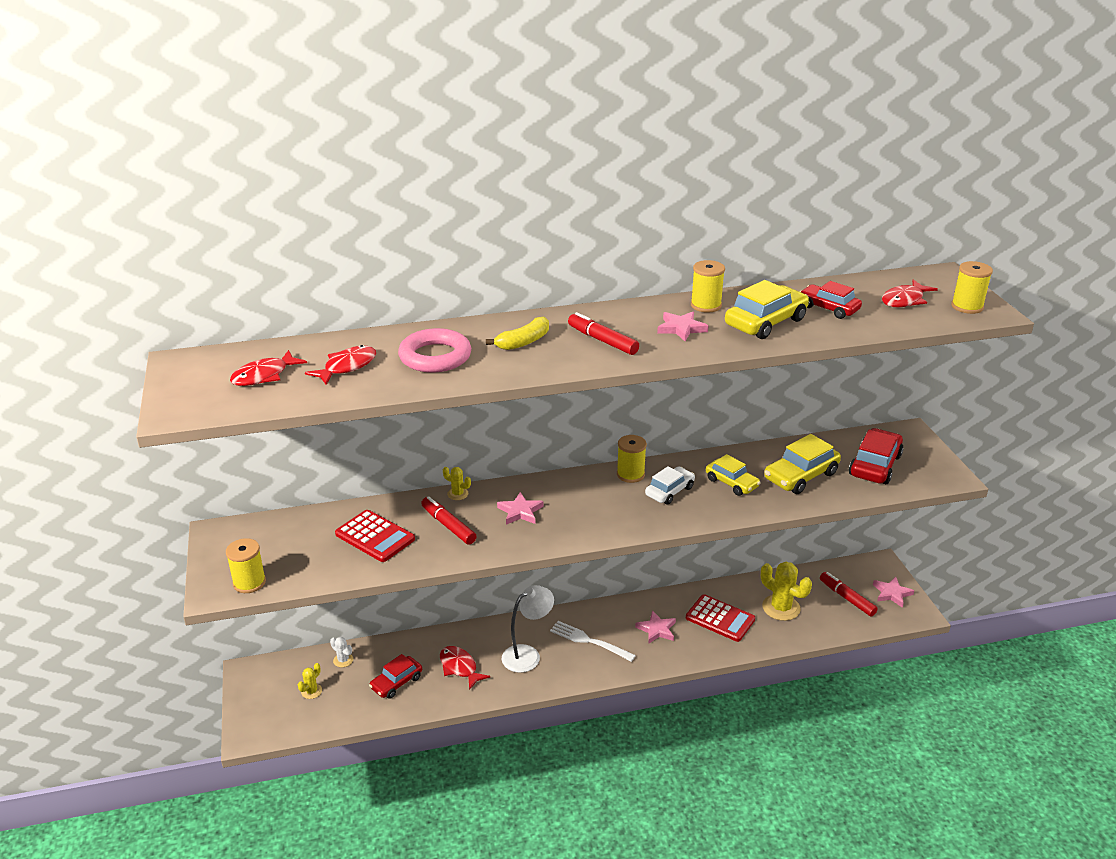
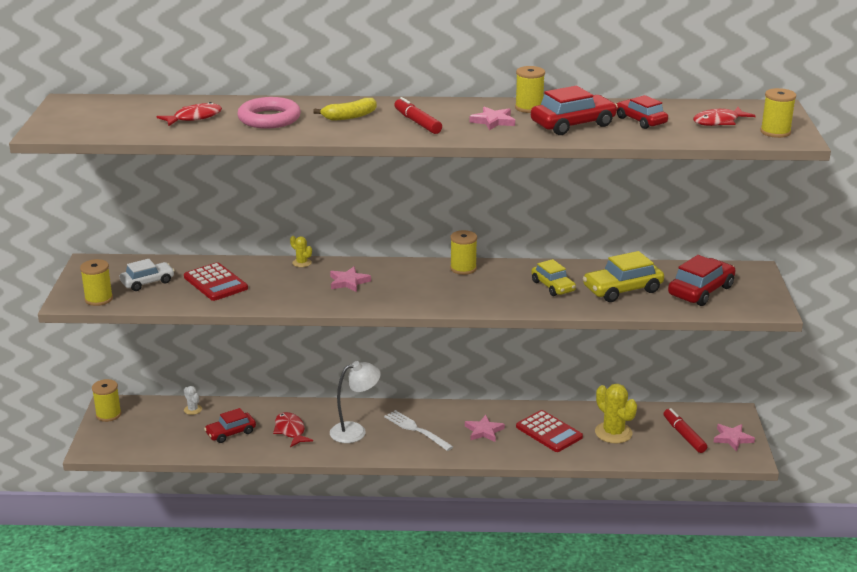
camera: 15 degrees right, 5 degrees down
(251, 684) = (108, 414): none -> yellow spool
(264, 376) = (126, 117): red fish -> none
(311, 691) = (156, 427): yellow cactus -> none
(448, 525) = (281, 283): red marker -> none
(669, 491) = (491, 285): white car -> white car (147, 282)
(765, 322) = (573, 124): yellow car -> red car

